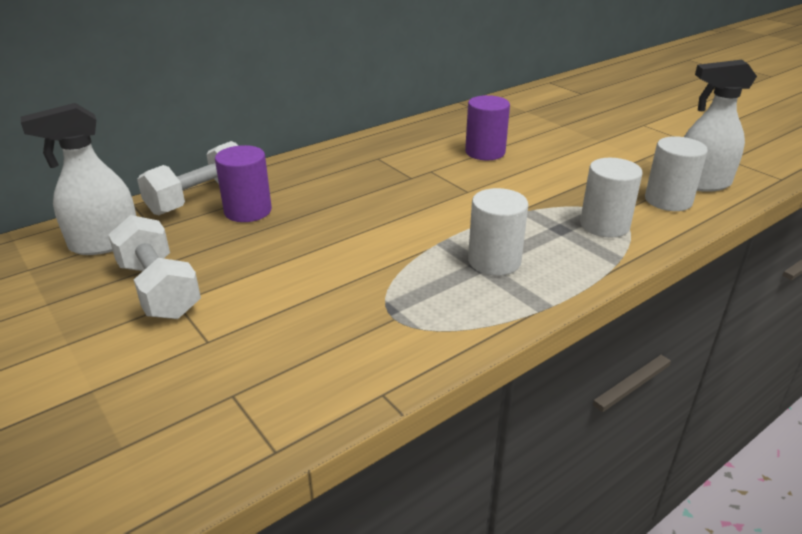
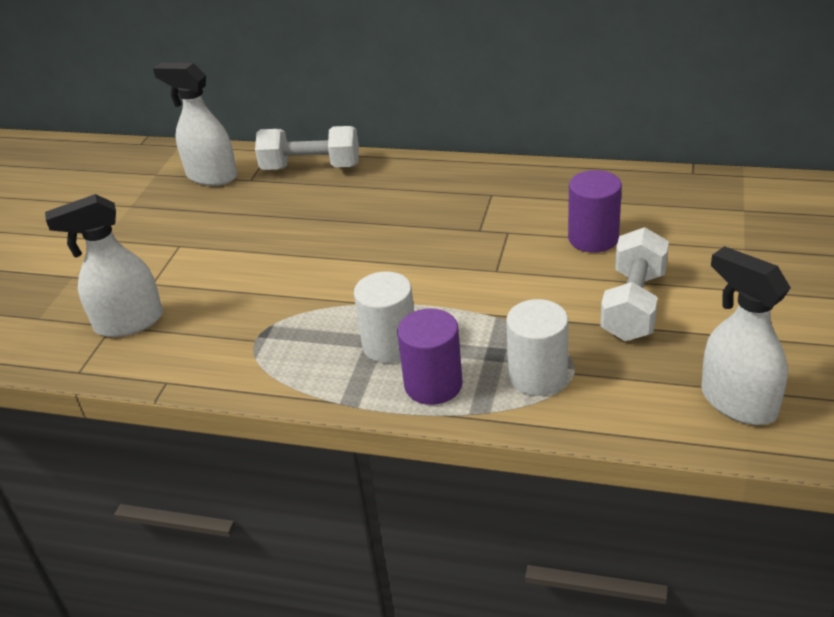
camera: 55 degrees right, 5 degrees up
(159, 289) = (184, 230): white dumbbell -> white dumbbell (633, 305)
(247, 381) = (128, 322): none -> white spray bottle
(248, 211) = (319, 196): purple cylinder -> purple cylinder (433, 385)
(668, 200) = (655, 395): white cylinder -> none

